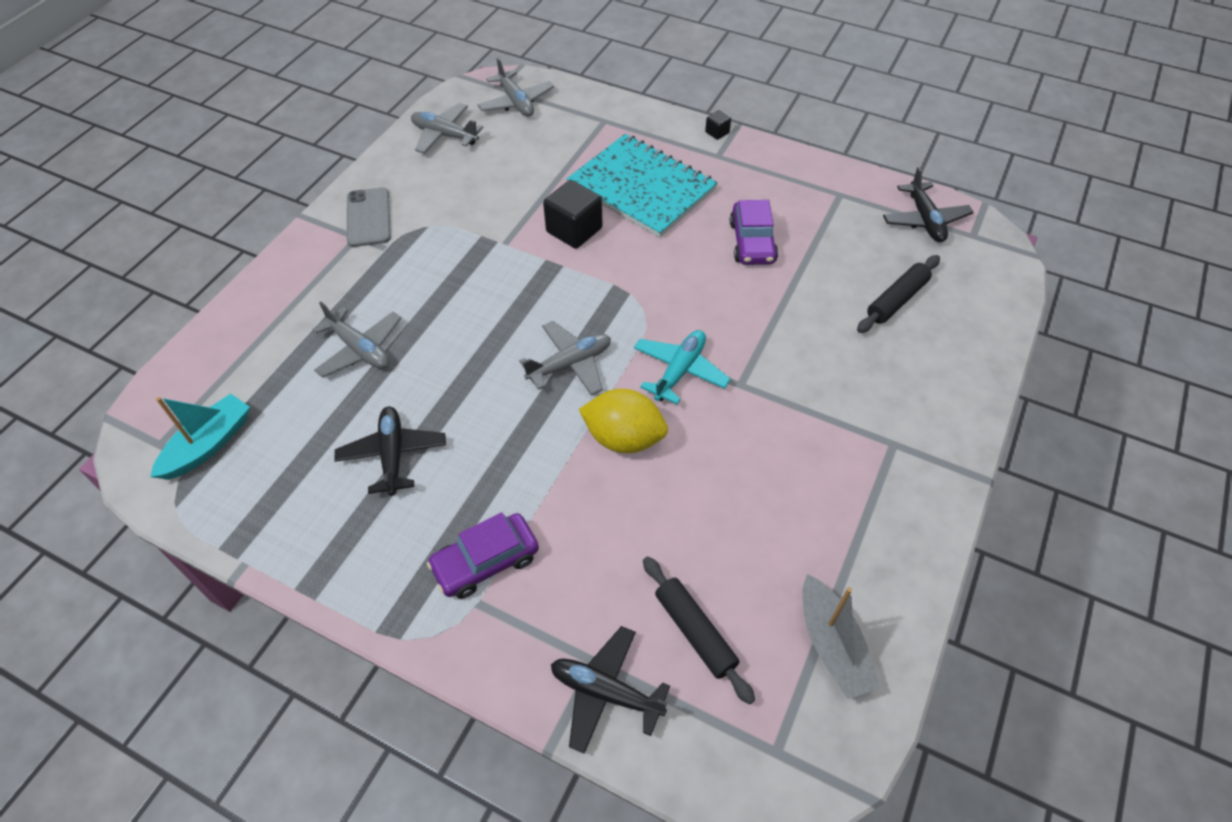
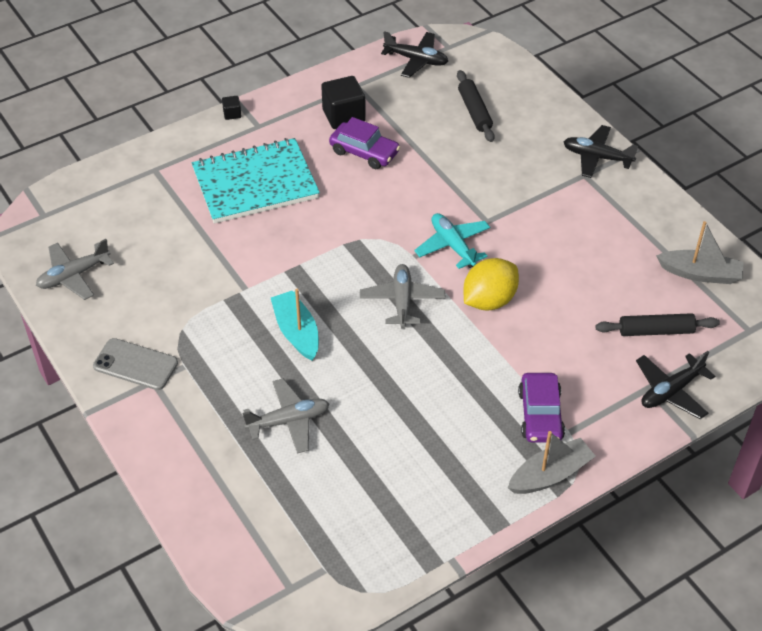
camera: 60 degrees left, 5 degrees down
(209, 444) = (317, 552): turquoise boat -> turquoise boat (296, 332)
(393, 455) = (412, 435): black plane -> black plane (597, 157)
(403, 610) = (550, 475): none -> grey boat
(516, 102) = (75, 213): grey plane -> none
(574, 230) = (267, 241): black cube -> black cube (343, 116)

